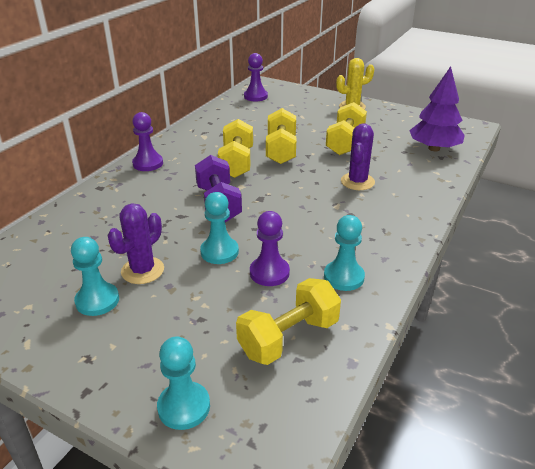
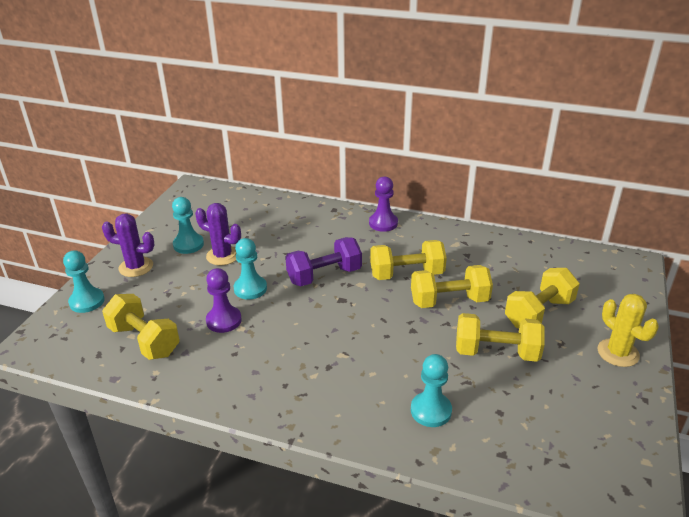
camera: 80 degrees right, 0 degrees up
(255, 96) = (586, 263): purple pawn -> none
(306, 121) = (538, 313): none -> yellow dumbbell
(343, 277) = (220, 367): turquoise pawn -> turquoise pawn (431, 411)
(357, 182) = (399, 368): purple cactus -> purple cactus (136, 267)
(434, 148) = (525, 446): purple tree -> none

